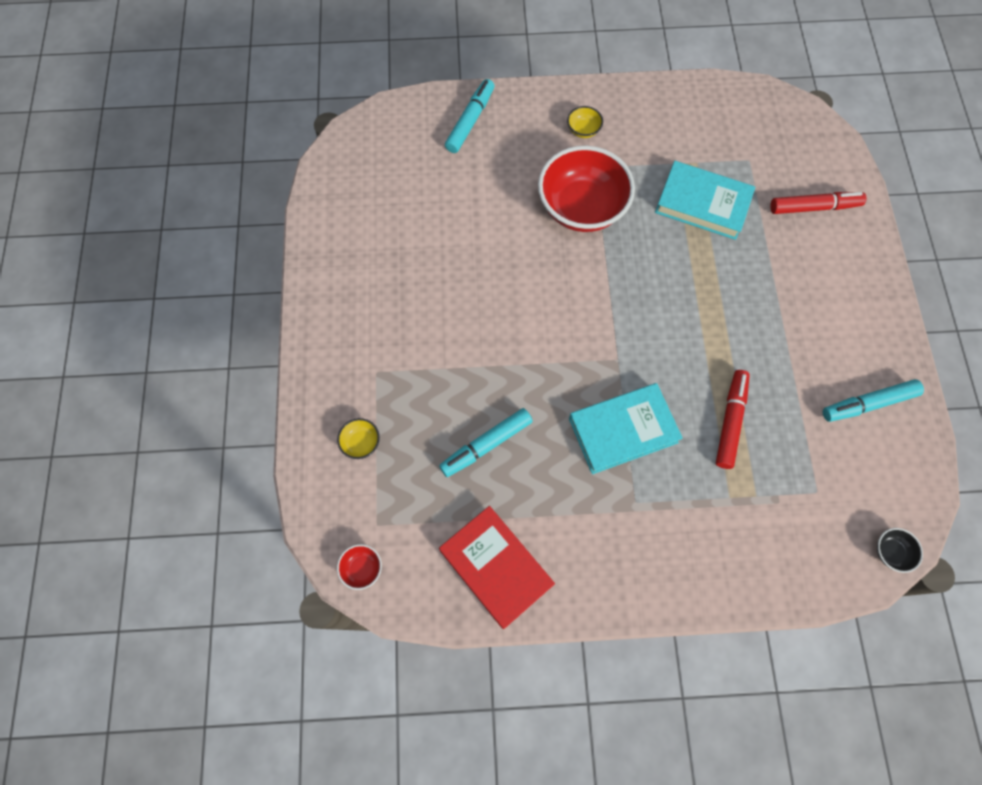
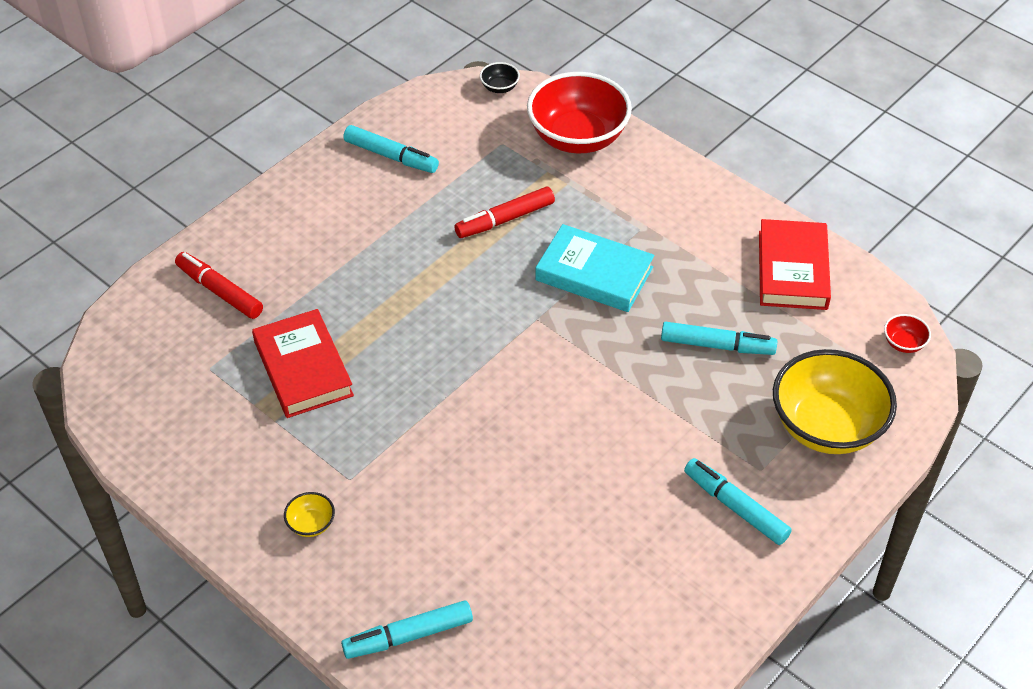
camera: 135 degrees left, 20 degrees down
(361, 443) = (826, 426): yellow bowl -> yellow bowl, size x2.50
(370, 333) = (735, 507): none -> turquoise marker
(581, 208) = (411, 454): red bowl -> red bowl (577, 137)
(702, 204) = (303, 368): turquoise book -> red book

